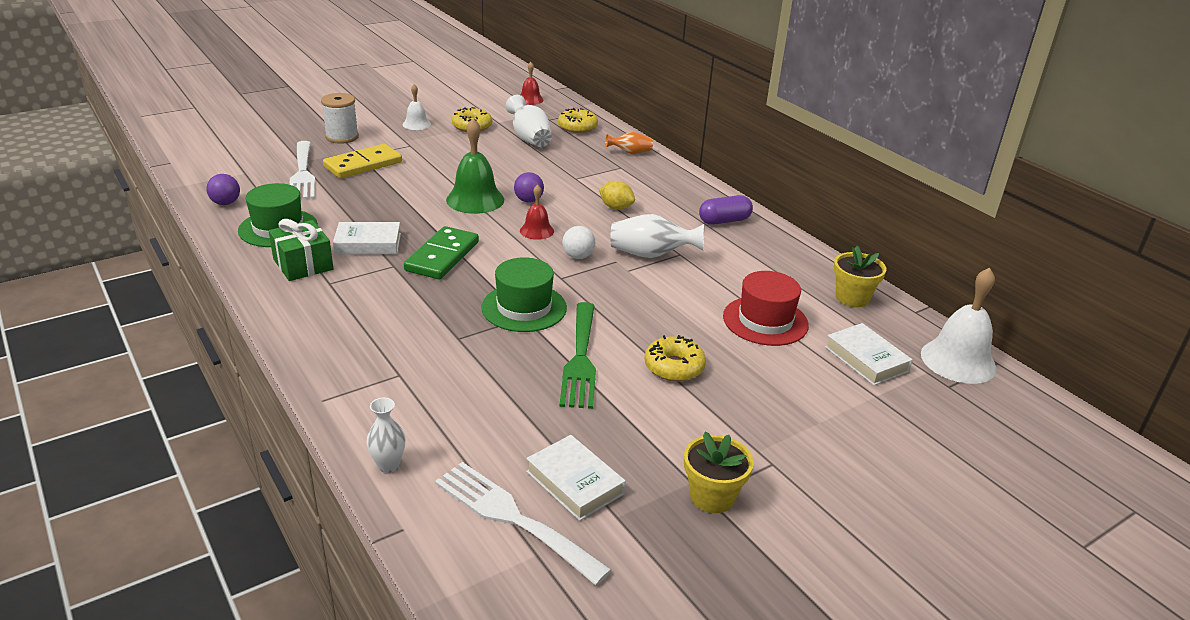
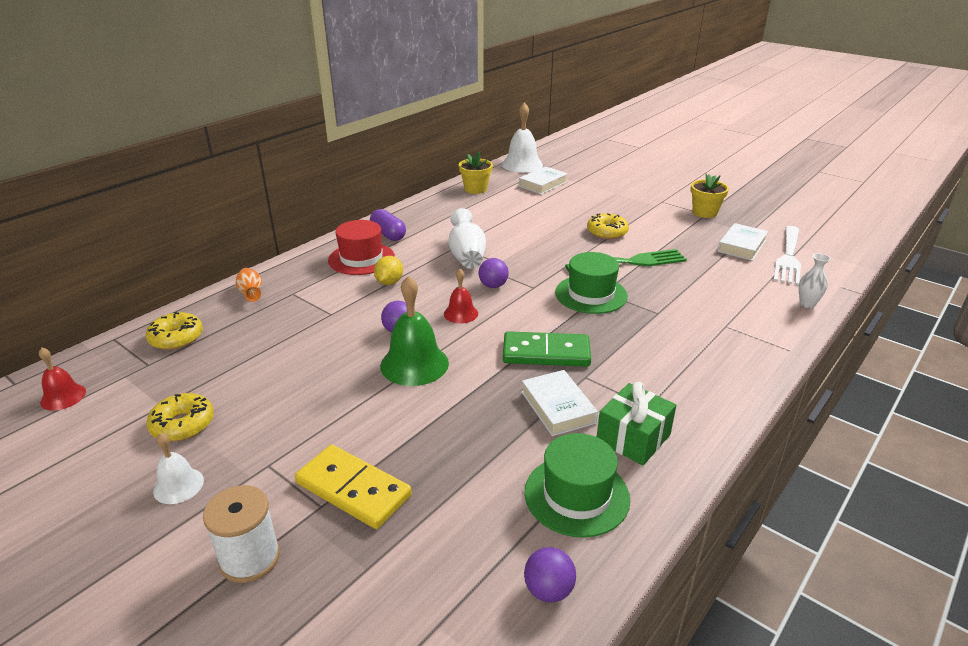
camera: 105 degrees left, 0 degrees up
(302, 173) = (410, 545): white fork -> none
(529, 138) = (221, 366): white vase -> none
(578, 256) = (493, 286): white ball -> purple ball
(765, 321) = (527, 211): red hat -> red hat (361, 258)

